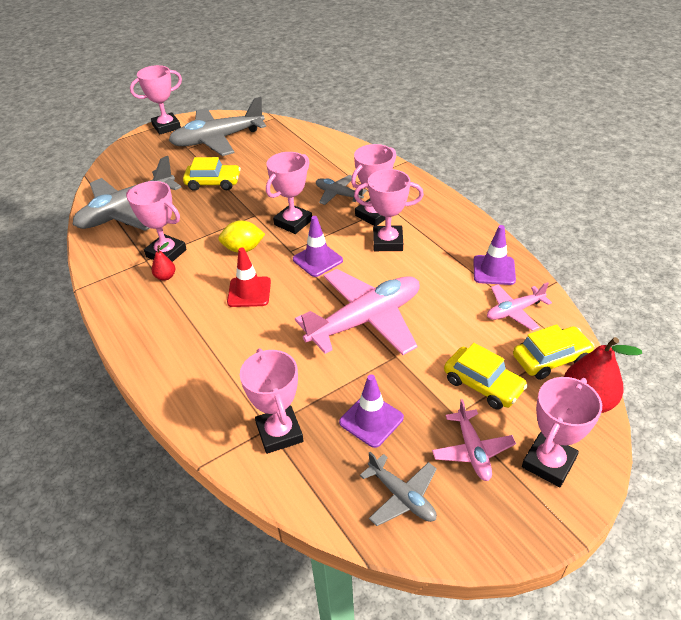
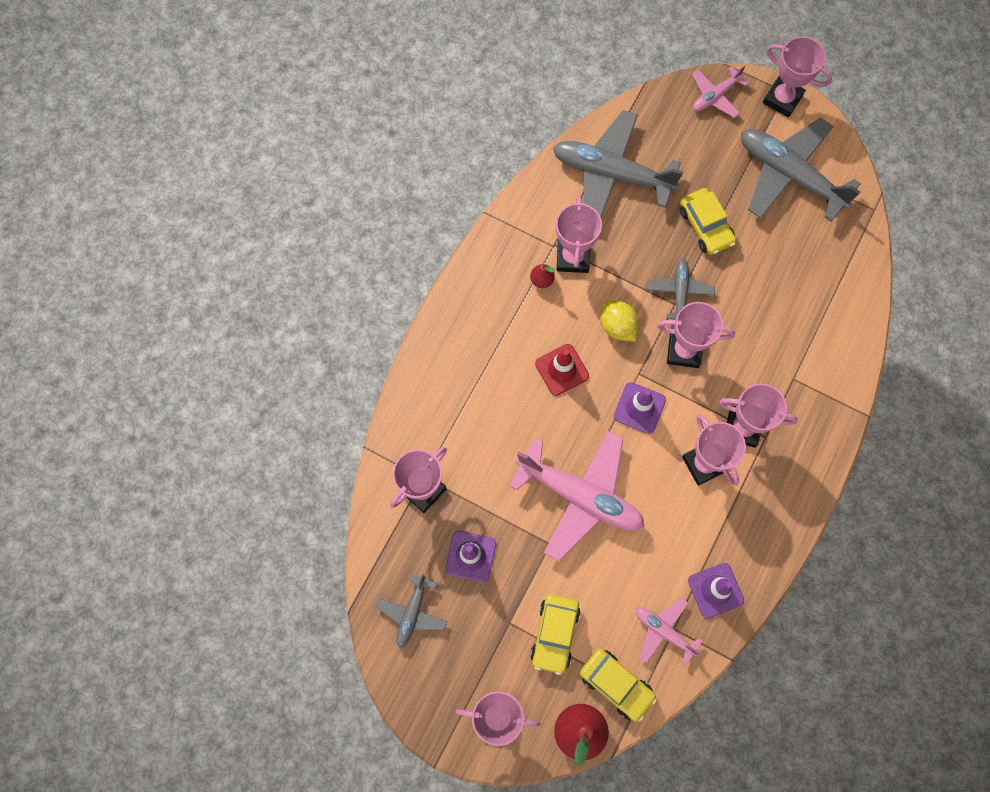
camera: 60 degrees right, 30 degrees up
(338, 194) = (758, 371): grey plane -> grey plane (680, 292)
(472, 450) = (480, 650): pink plane -> pink plane (715, 96)

